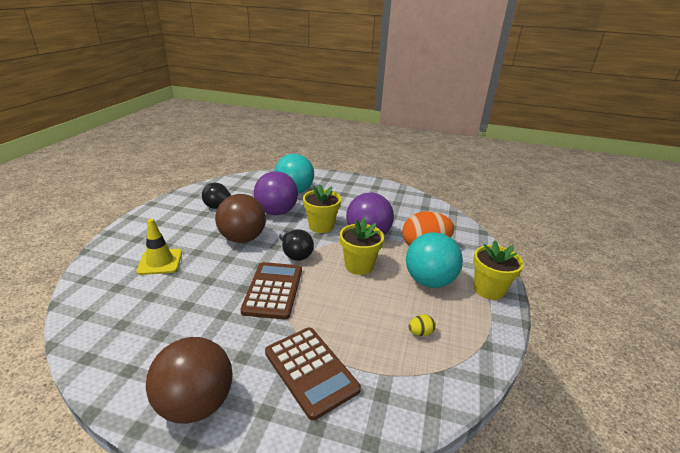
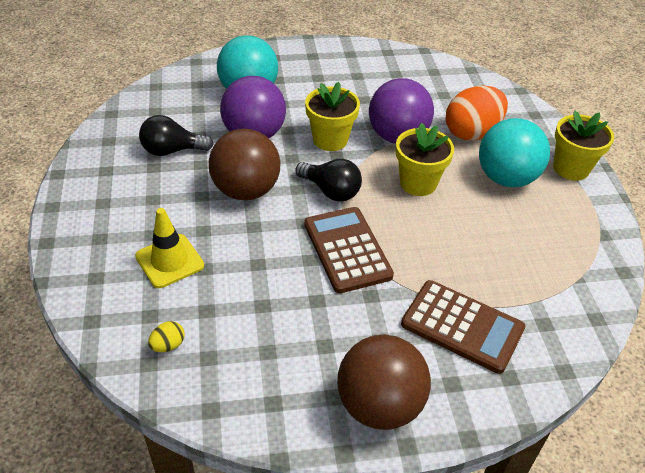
camera: 25 degrees left, 15 degrees up
(420, 333) = (537, 244): yellow egg -> yellow egg (168, 345)

